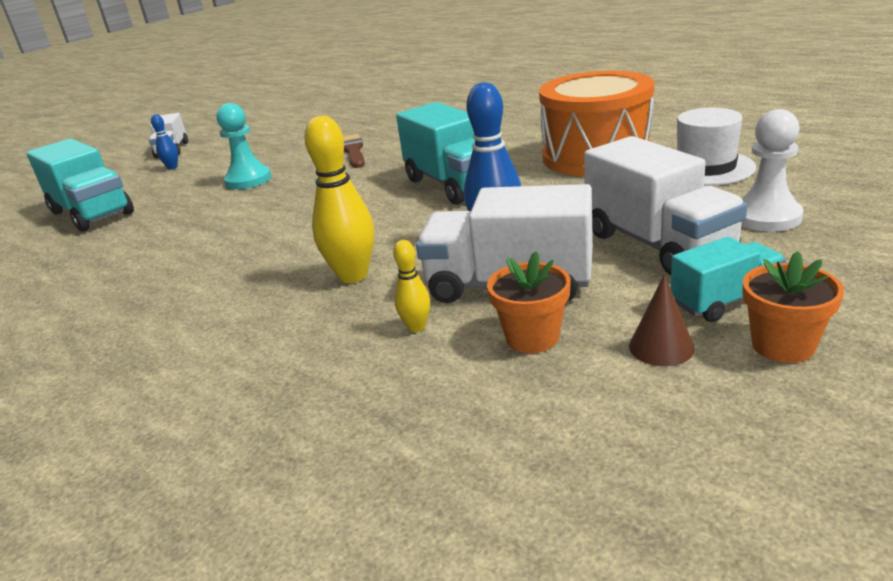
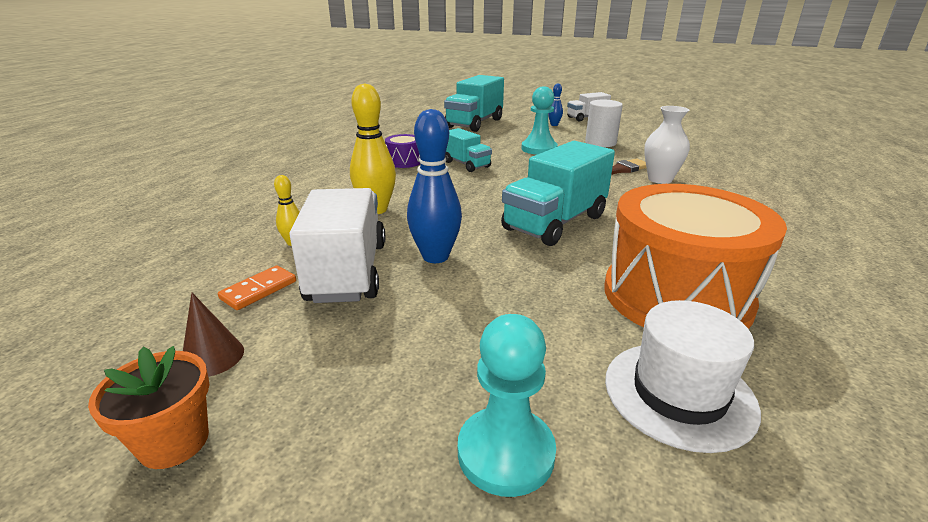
camera: 70 degrees right, 0 degrees up
(195, 262) = (404, 161): none -> purple drum
(266, 151) = (600, 143): none -> white cylinder
(390, 138) = (660, 179): none -> white vase
(532, 337) = (258, 290): orange flower pot -> orange domino
(658, 244) = (420, 351): white truck -> none
(725, 301) = (280, 401): turquoise truck -> turquoise truck (466, 164)
(766, 217) = (505, 453): white pawn -> turquoise pawn

